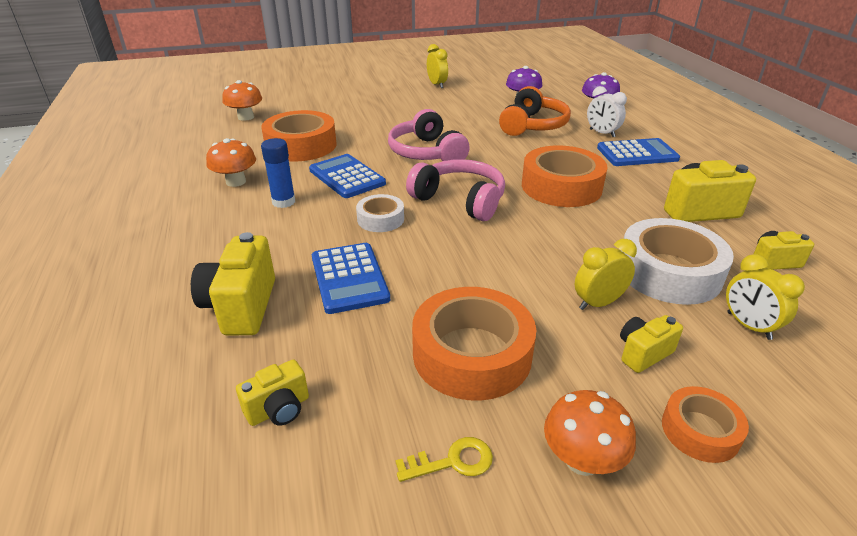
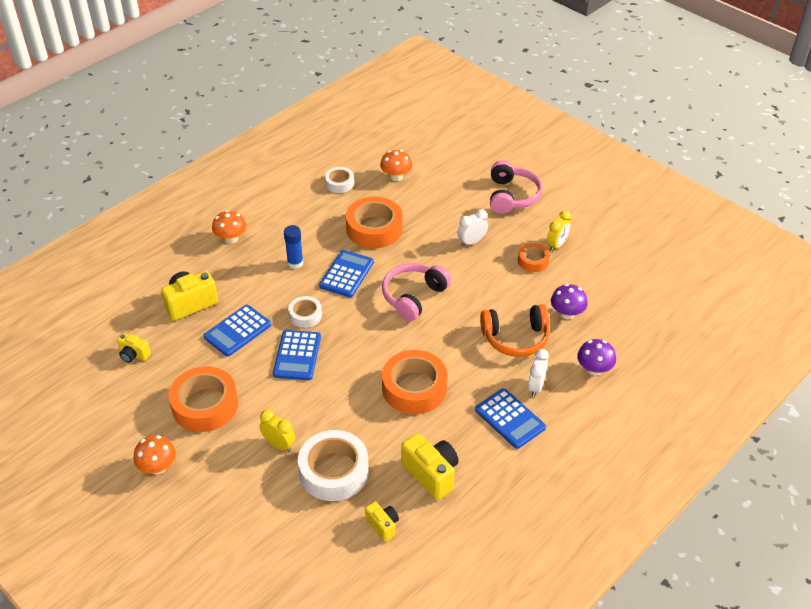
camera: 60 degrees right, 10 degrees up
(202, 144) = (339, 183): none -> white tape
(236, 182) = (303, 228): orange mushroom -> orange mushroom (231, 238)
(387, 111) = (471, 242): none -> white clock
(444, 244) = (297, 355): none -> blue calculator
(452, 461) = (135, 424): yellow key -> none
(460, 200) = (355, 342): pink headphones -> pink headphones (512, 196)
(643, 353) = (244, 474): yellow camera -> none
(700, 430) = (198, 507): orange tape -> orange tape (533, 261)
(748, 326) = (297, 518): yellow clock -> none

